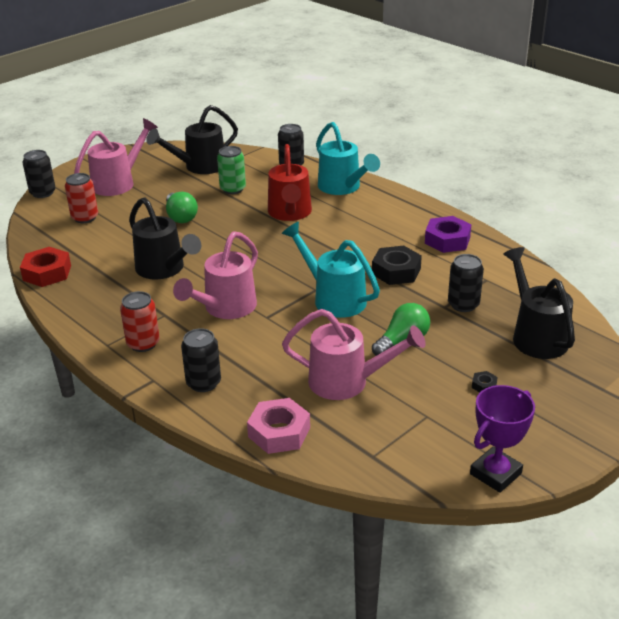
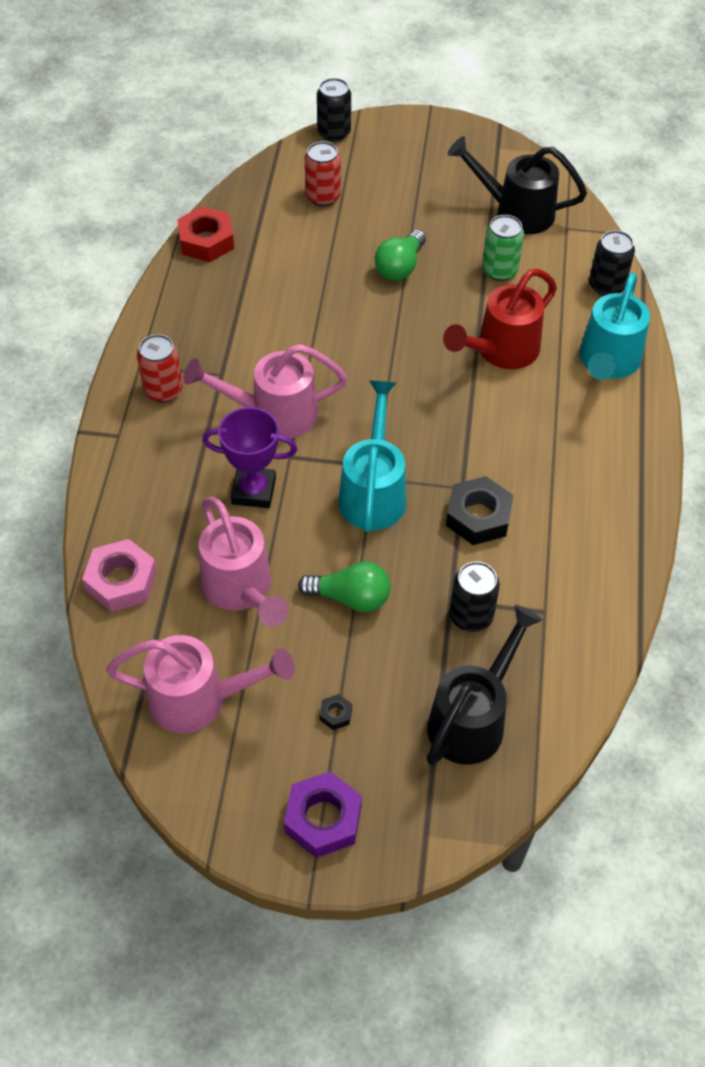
camera: 50 degrees right, 20 degrees up
(118, 183) = (412, 173): pink watering can -> pink watering can (198, 700)
(164, 269) = (294, 321): black watering can -> none
(203, 383) = (144, 476): black can -> none
(447, 240) = (593, 528): purple nut -> purple nut (323, 819)
(495, 473) = (199, 798): purple trophy -> purple trophy (253, 491)

